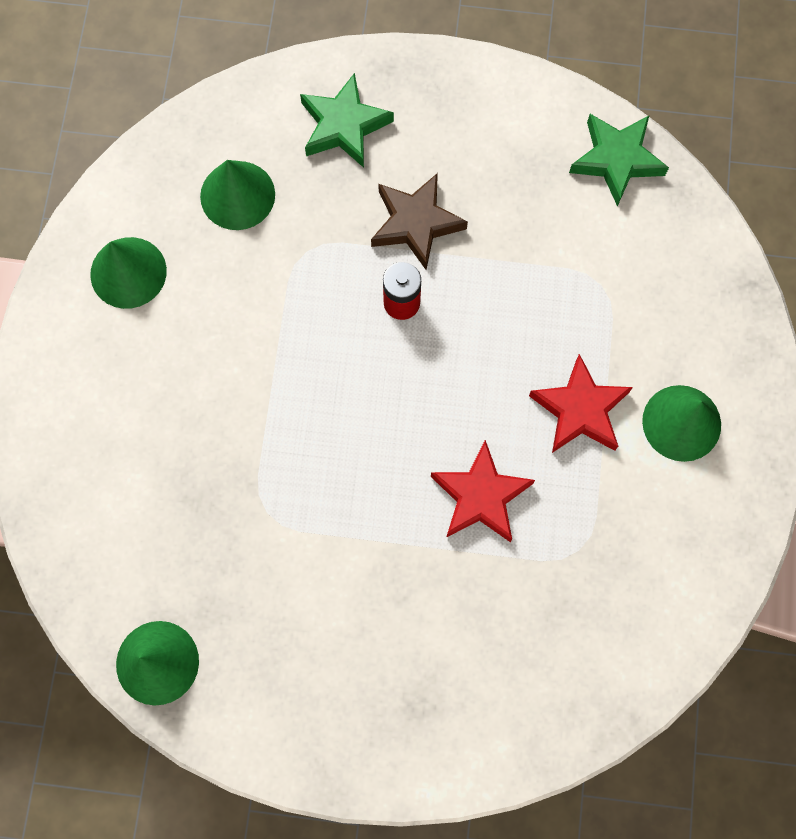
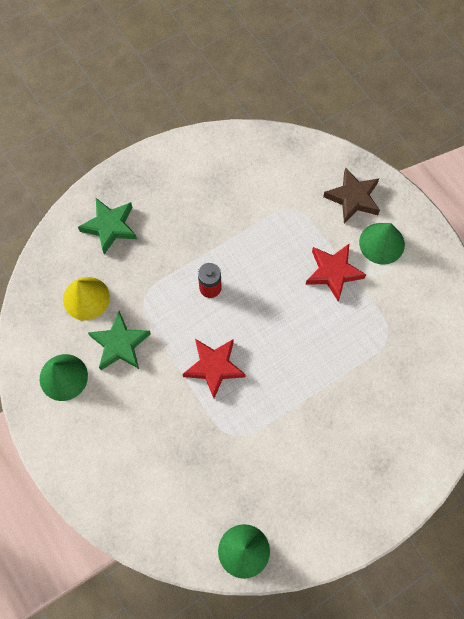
camera: 40 degrees left, 5 degrees down
(237, 195) = (86, 298): green cone -> yellow cone
(415, 223) = (184, 246): brown star -> brown star (353, 198)
(480, 496) = (324, 347): red star -> red star (214, 367)
(616, 160) = (251, 149): green star -> green star (120, 344)

